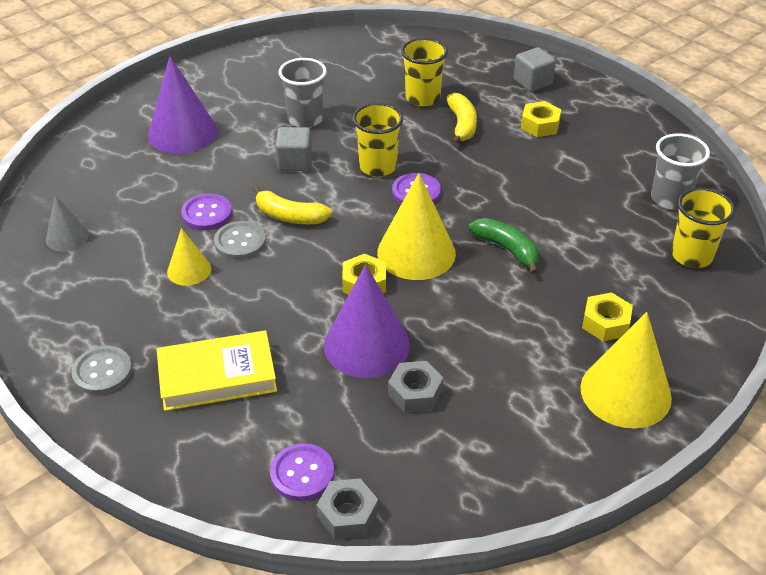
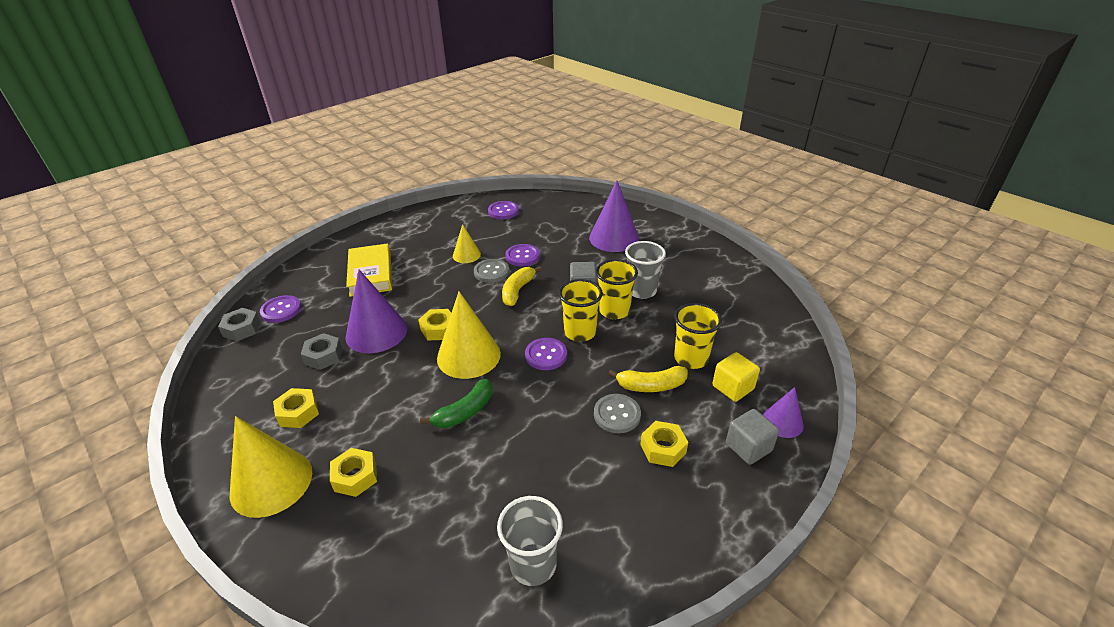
camera: 90 degrees right, 5 degrees down
(67, 237) = (503, 211): grey cone -> purple button
(102, 372) = (388, 236): grey button -> grey button (617, 414)
(462, 80) = (733, 387): none -> yellow cube
(502, 62) = (782, 422): none -> purple cone
(521, 394) = (298, 413): none -> yellow nut
(691, 256) = (432, 571): yellow cup -> yellow cup (614, 311)

